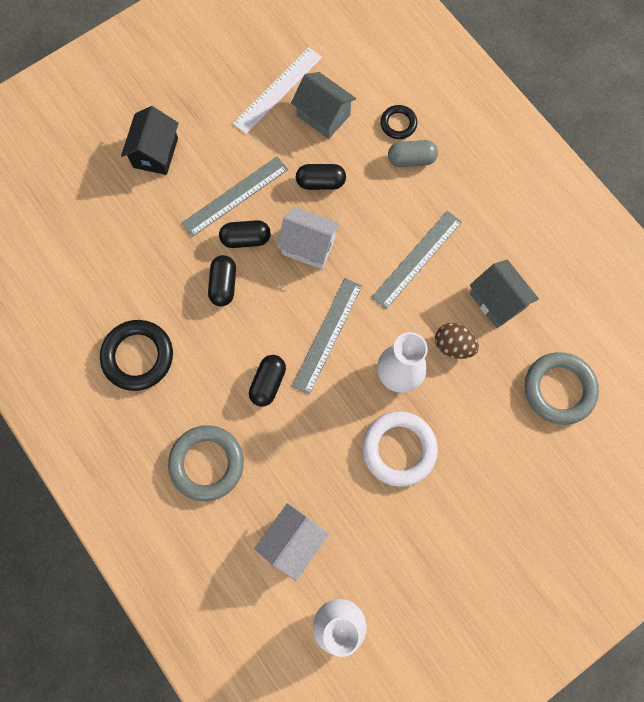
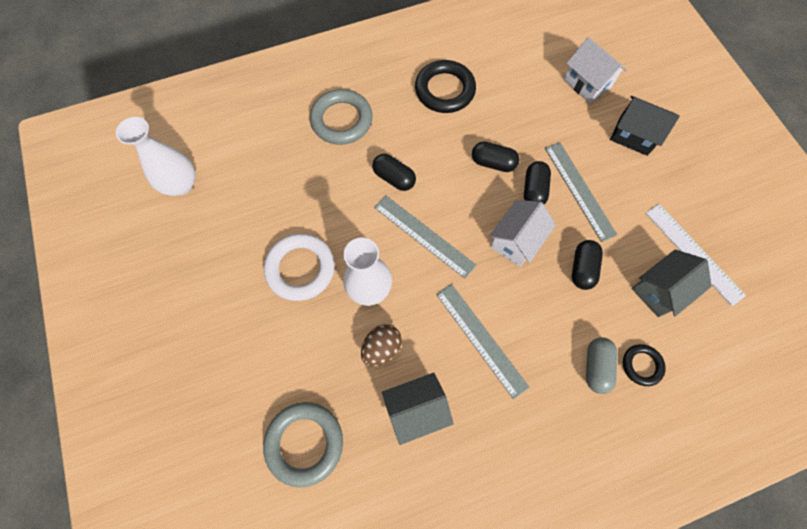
camera: 105 degrees right, 5 degrees down
(292, 541) = (257, 166): white house -> white house (587, 83)

